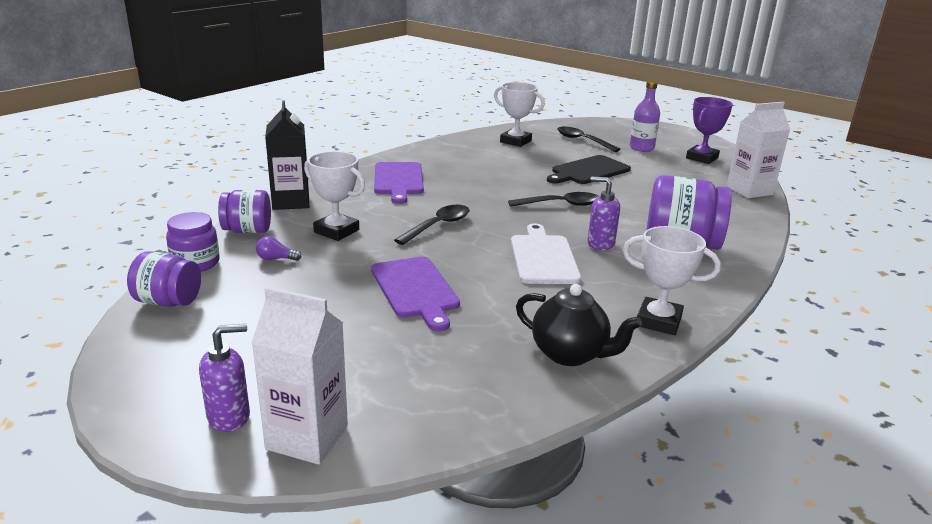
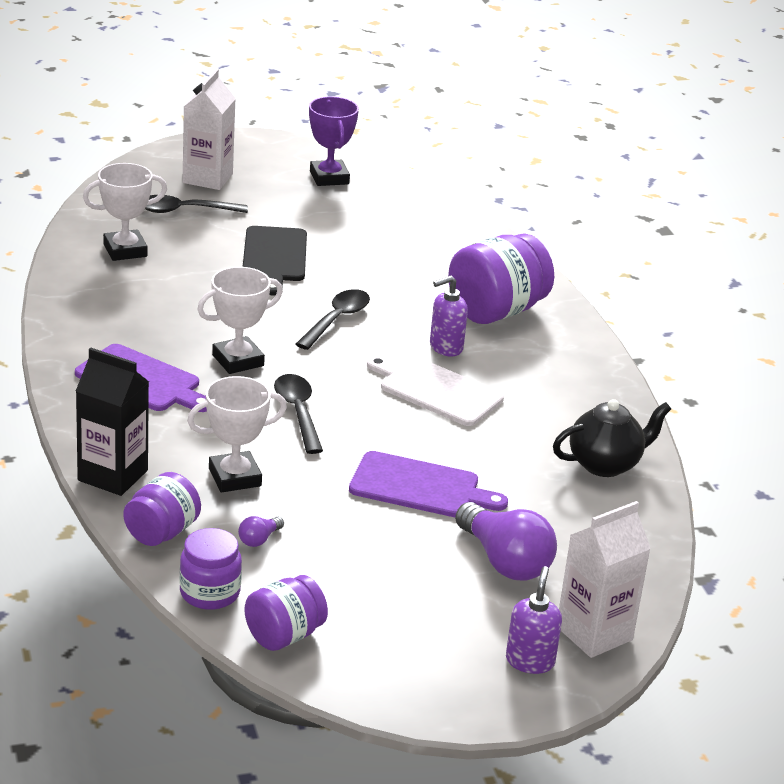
camera: 55 degrees left, 5 degrees up
(364, 355) = (504, 561): none -> purple light bulb
(641, 148) = (256, 191): purple bottle -> none
(658, 321) = (602, 398): white trophy -> white trophy (238, 360)
(749, 190) = (435, 206): white carton -> white carton (207, 178)

